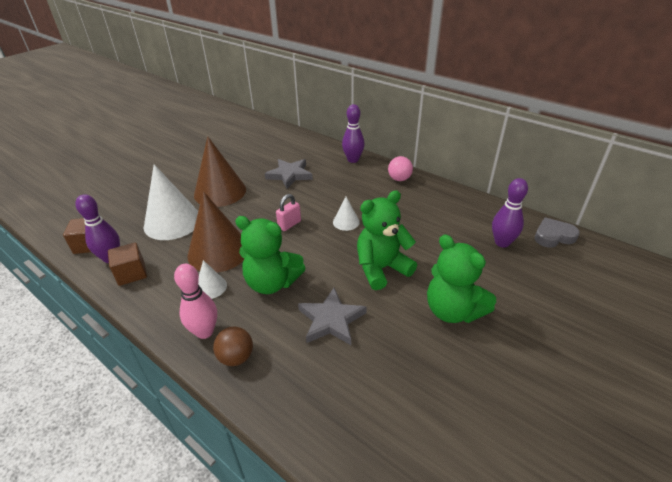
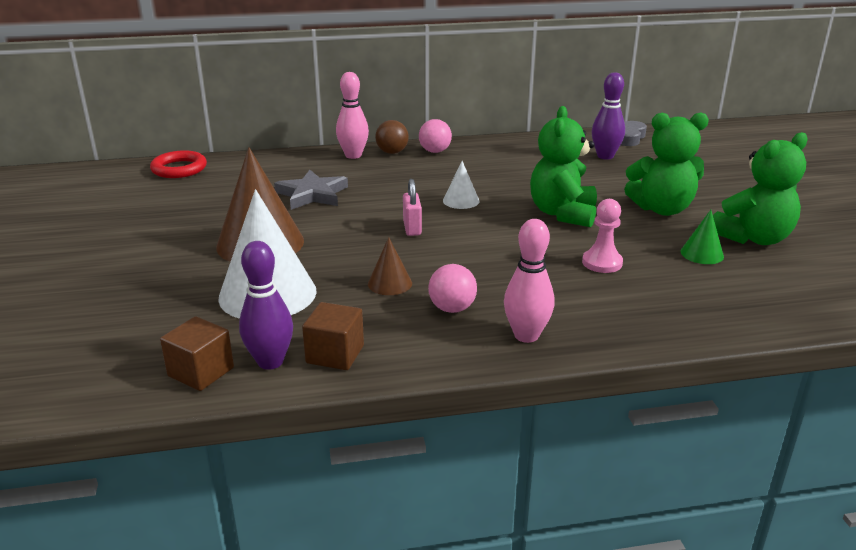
camera: 50 degrees left, 10 degrees down
(211, 287) = (452, 308): white cone -> pink ball
(218, 251) = (390, 283): brown cone -> brown cone, size x0.47
(236, 357) = (592, 329): brown ball -> brown ball (392, 152)
(270, 130) = (179, 169): none -> red ring
(272, 283) = (500, 272): green teddy bear -> green teddy bear (753, 238)
(331, 320) = (602, 263): grey star -> pink pawn
(353, 160) = (353, 155): purple bowling pin -> pink bowling pin
(404, 365) = (702, 254): none -> green cone

